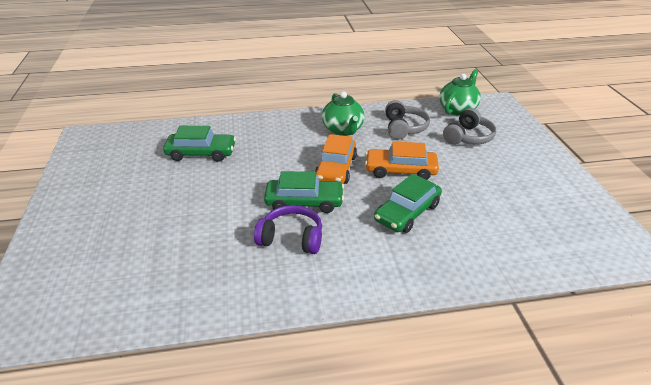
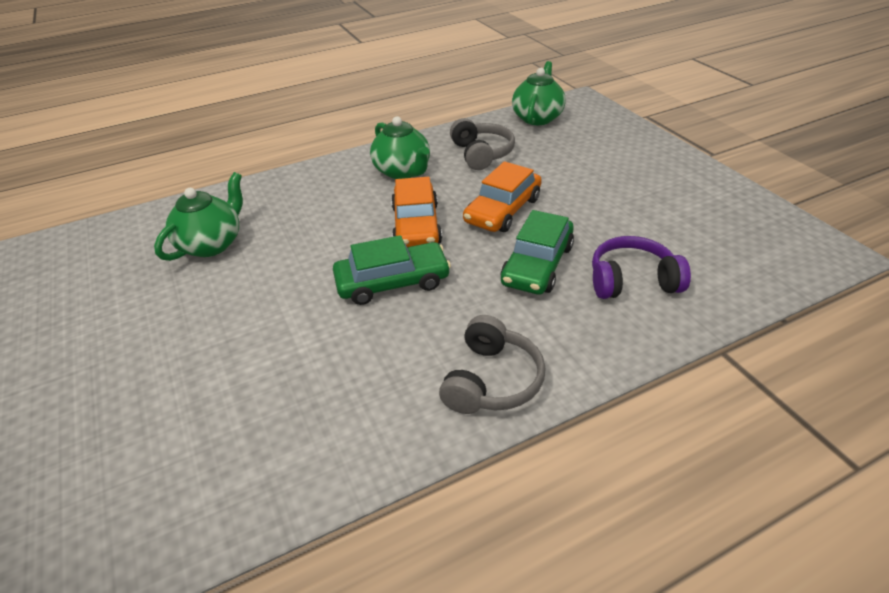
camera: 15 degrees left, 5 degrees up
(201, 153) = (212, 244): green car -> green teapot
(291, 238) = (396, 338): purple headphones -> purple headphones (632, 281)
(400, 170) = (502, 210): orange car -> orange car turned 45 degrees counterclockwise
(468, 137) = (566, 150): grey headphones -> grey headphones (491, 380)

